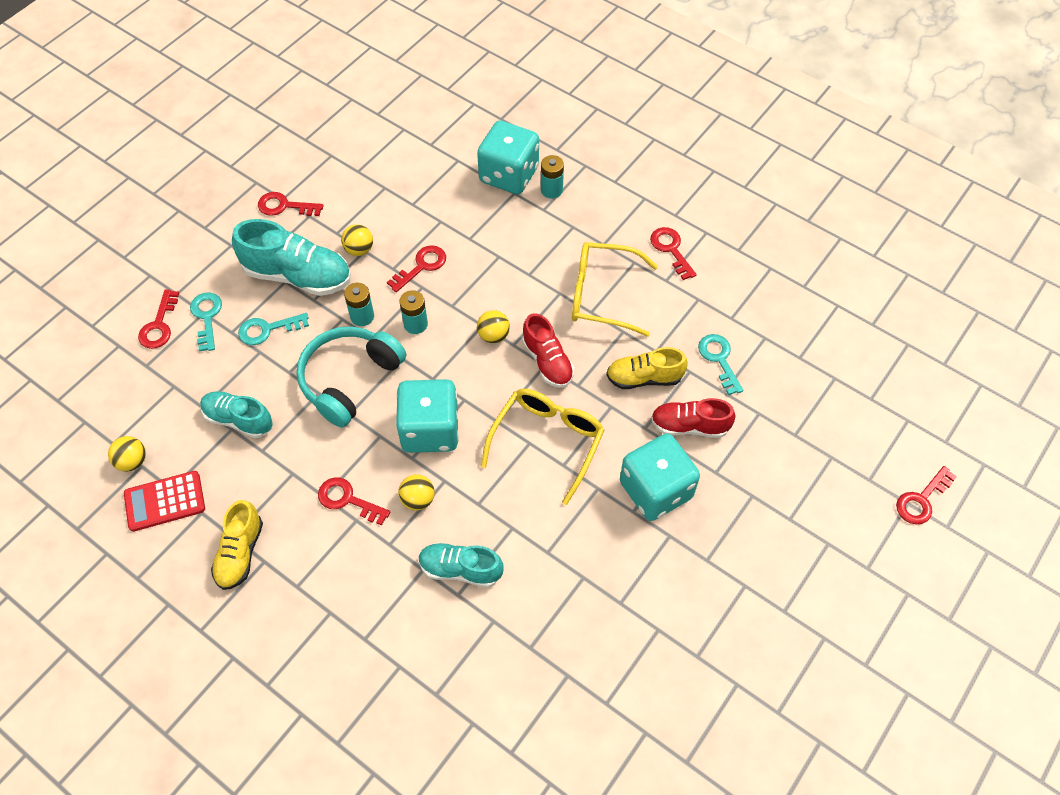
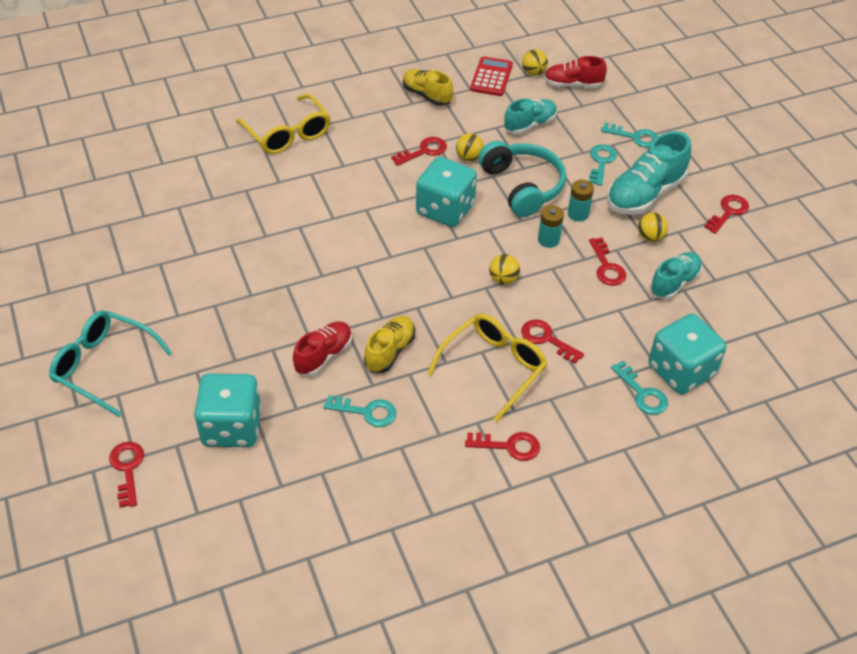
camera: 120 degrees right, 10 degrees down
(159, 325) = (643, 113): red key -> red key (546, 339)
(418, 500) = (395, 182): yellow ball -> yellow ball (469, 157)
(460, 569) = (326, 181): turquoise shoe -> turquoise shoe (674, 283)
(547, 361) = (453, 300): red shoe -> red shoe (573, 84)
(547, 442) = (382, 265): yellow glasses -> yellow glasses (287, 133)
(551, 190) = (642, 393): turquoise battery -> turquoise key
(655, 490) = (290, 306): turquoise dice -> turquoise dice (231, 427)
(851, 604) = (104, 366): none -> turquoise glasses

